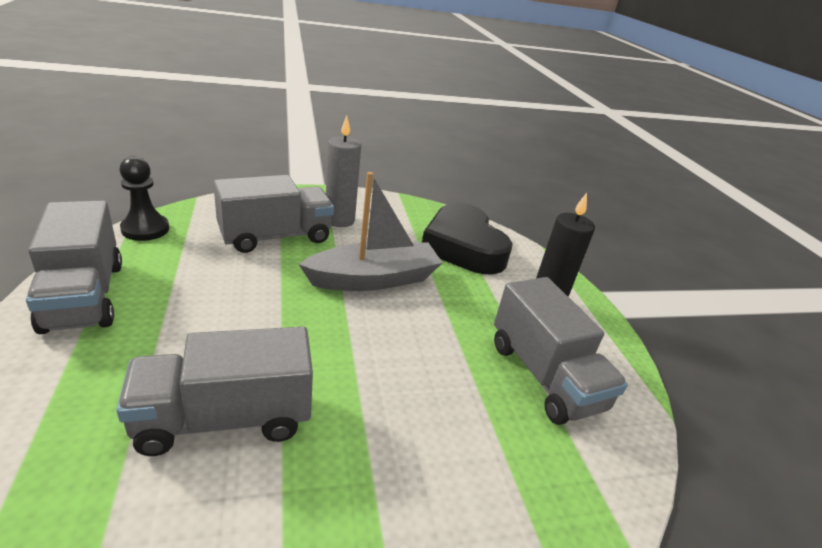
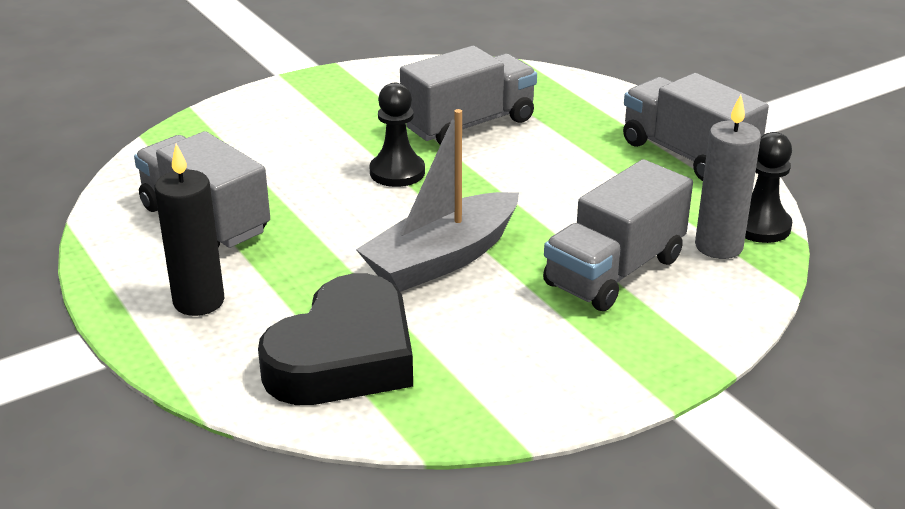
camera: 165 degrees right, 0 degrees up
(339, 220) = (565, 332): grey candle -> grey candle (718, 246)
(353, 372) = (397, 172): none -> black pawn
(463, 247) = (344, 357): black heart -> black heart turned 75 degrees clockwise

